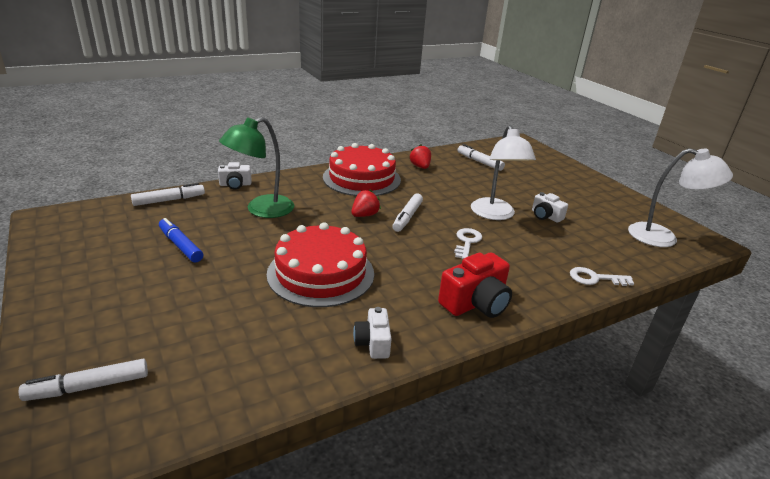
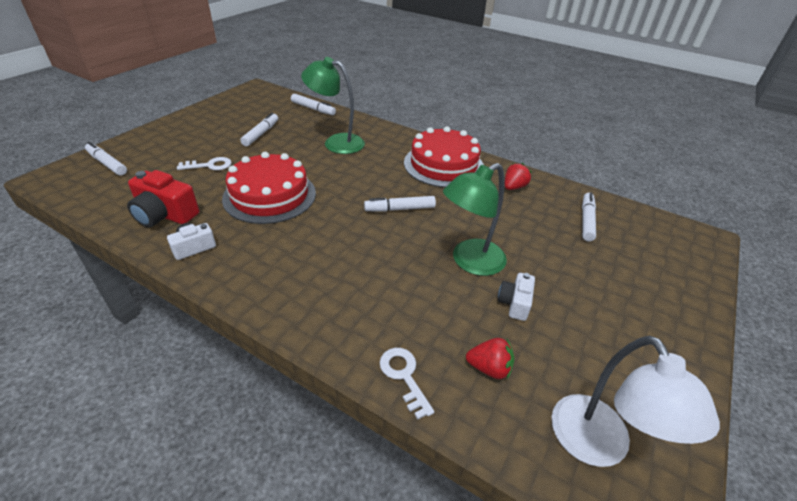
camera: 60 degrees right, 10 degrees up
(180, 245) = (261, 134): blue marker -> white marker
(235, 185) = (361, 120): white camera -> none
(364, 215) = (378, 187): red strawberry -> red strawberry (489, 368)
(467, 242) = (390, 256): white key -> white key (209, 165)
(475, 303) = (284, 289): red camera -> red camera (165, 215)
(495, 214) = (470, 262): white lamp -> green lamp

